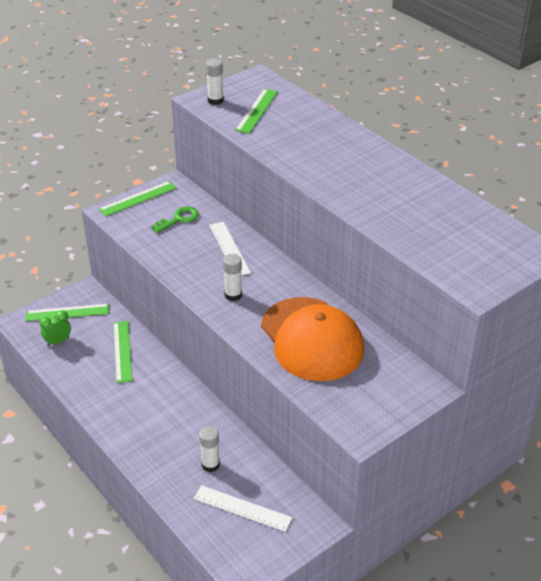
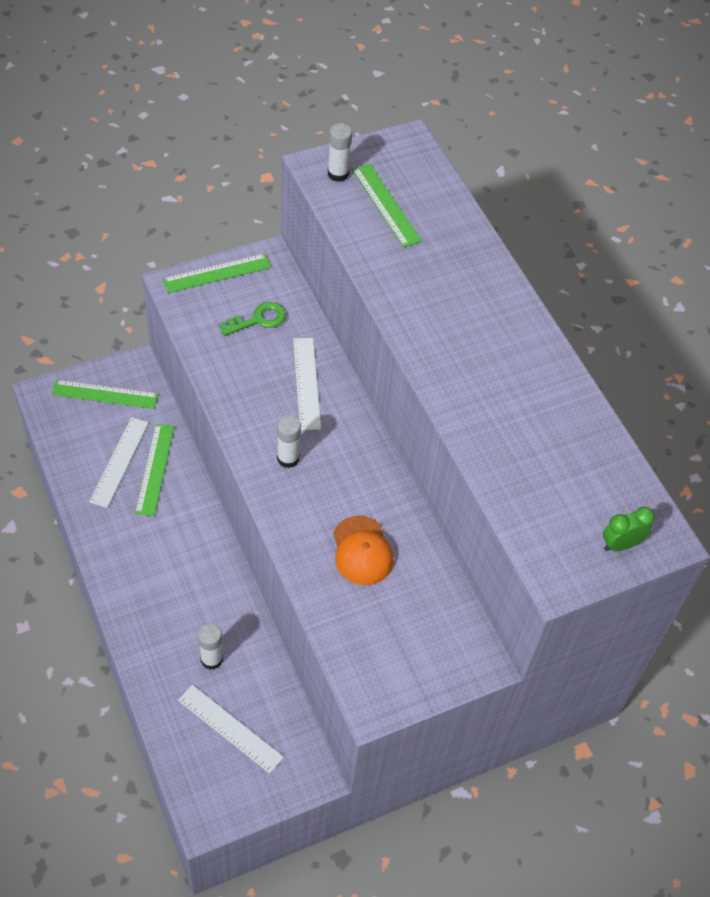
camera: 10 degrees right, 15 degrees up
(58, 341) = (82, 435): green clock -> green clock (620, 545)
(93, 352) = (119, 462): none -> white ruler
(257, 111) = (386, 205): green ruler -> green ruler turned 60 degrees counterclockwise
(312, 339) = (362, 551): orange cap -> orange cap, size x0.51

